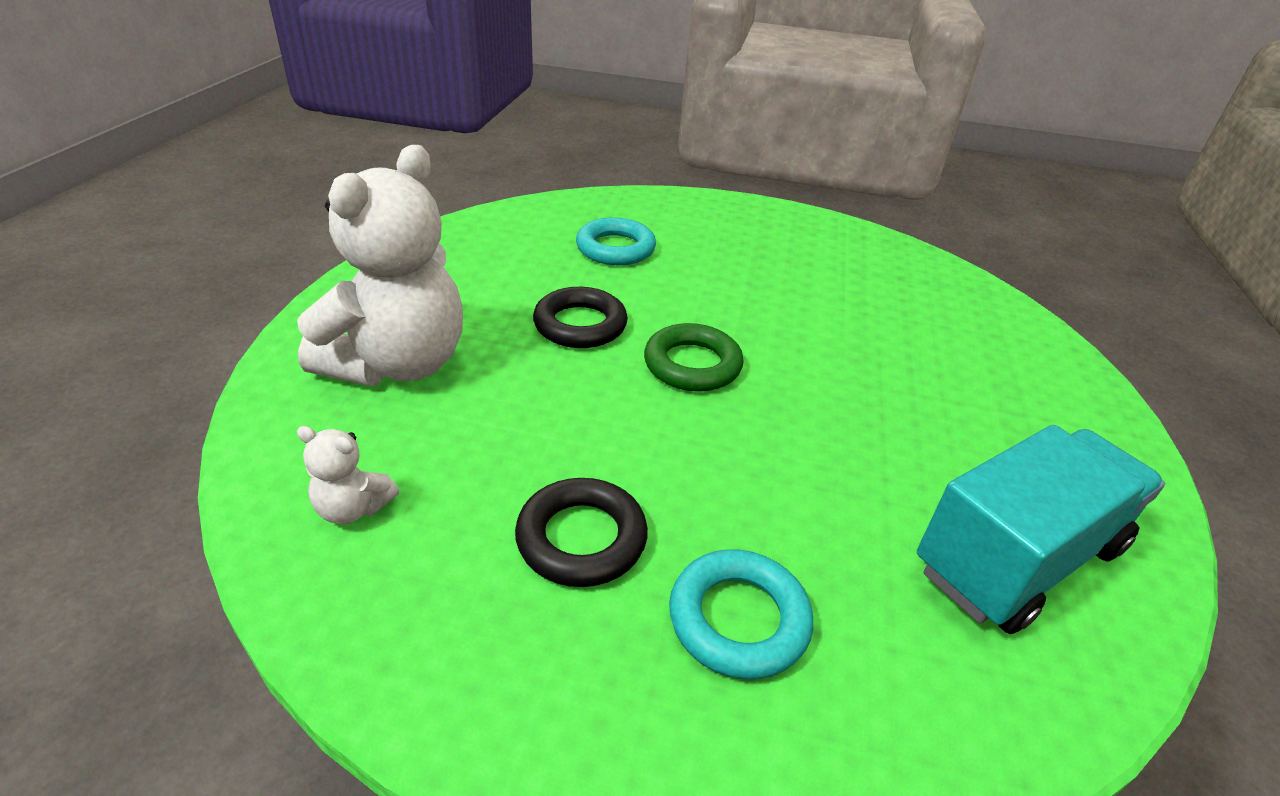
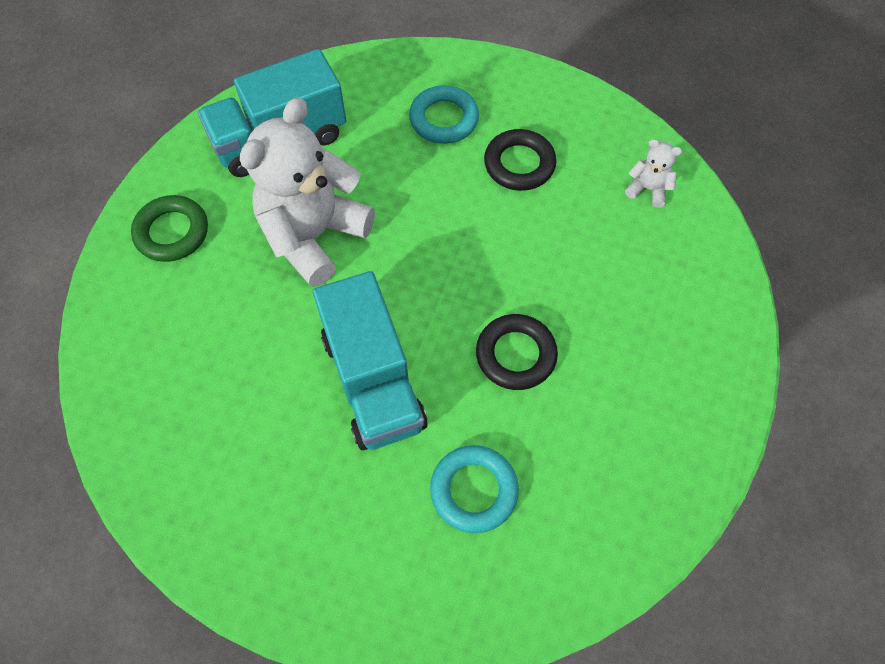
camera: 170 degrees left, 25 degrees up
(398, 364) = (656, 310): white teddy bear -> white teddy bear (314, 235)
(692, 365) = (428, 301): green ring -> green ring (172, 232)
(732, 305) = (373, 381): none -> turquoise truck

